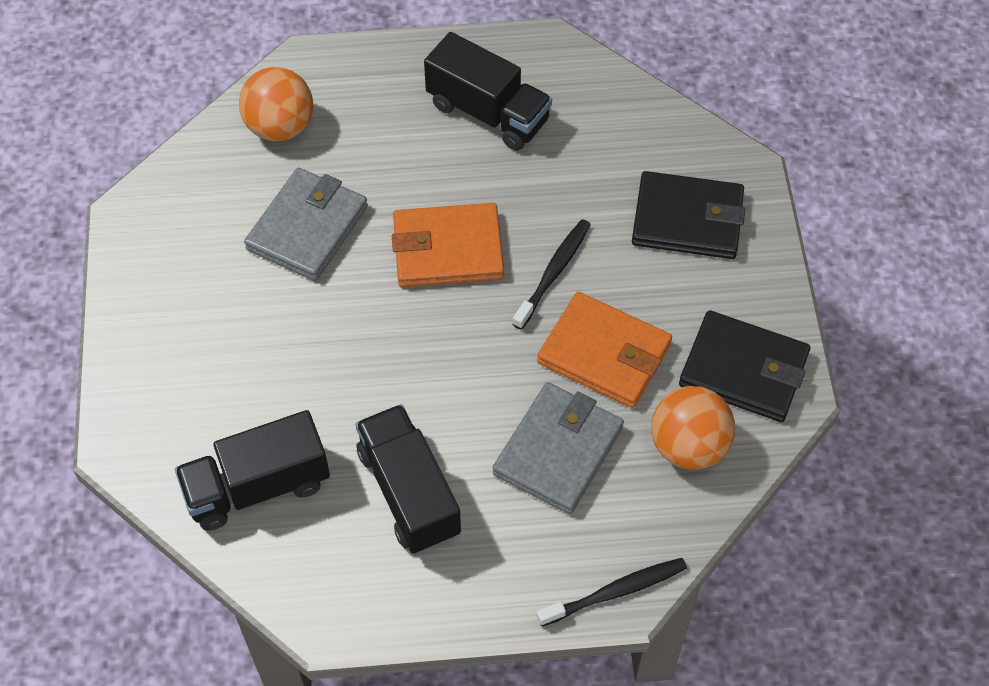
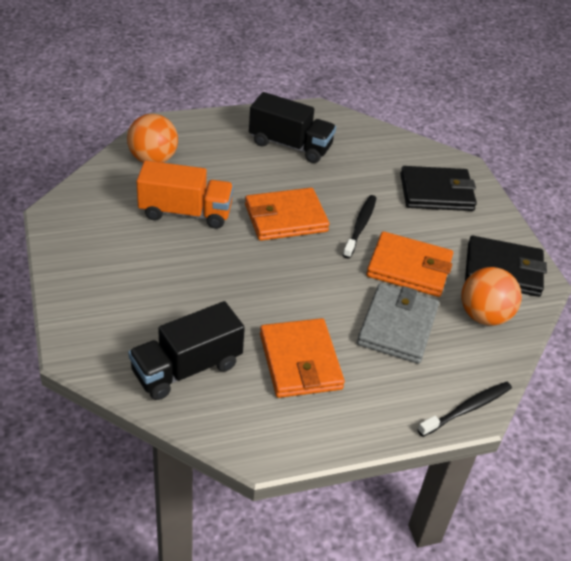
camera: 15 degrees left, 15 degrees down
(307, 228) = (185, 212): grey wallet -> orange truck
(409, 492) = (300, 361): black truck -> orange wallet

